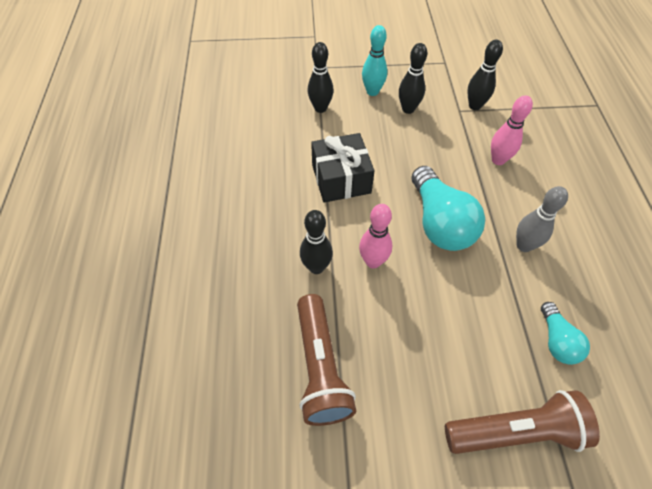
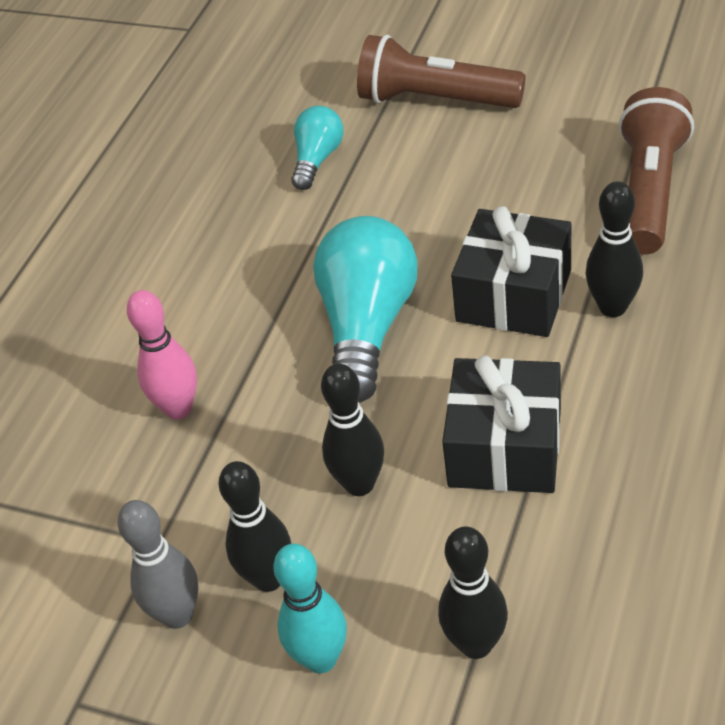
camera: 150 degrees left, 10 degrees down
(373, 261) = (514, 295): pink bowling pin -> black gift
(474, 106) = (117, 544): black bowling pin -> black bowling pin (359, 484)
(524, 245) = (261, 266): grey bowling pin -> grey bowling pin (177, 615)

